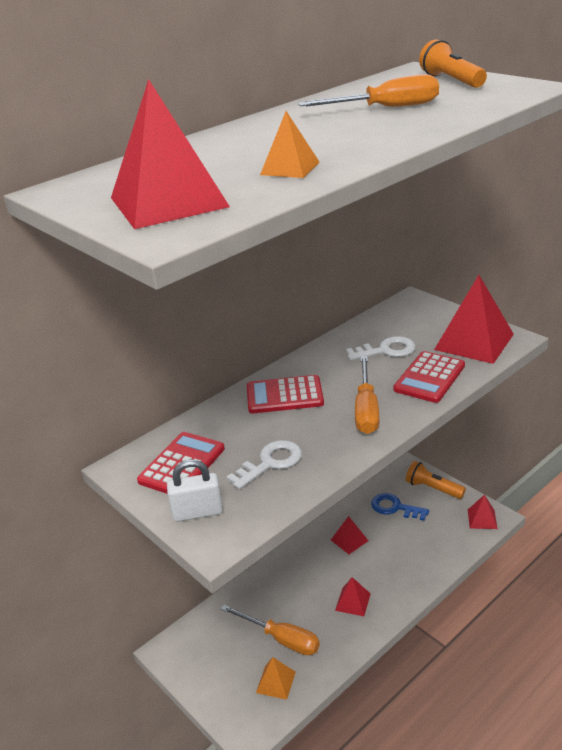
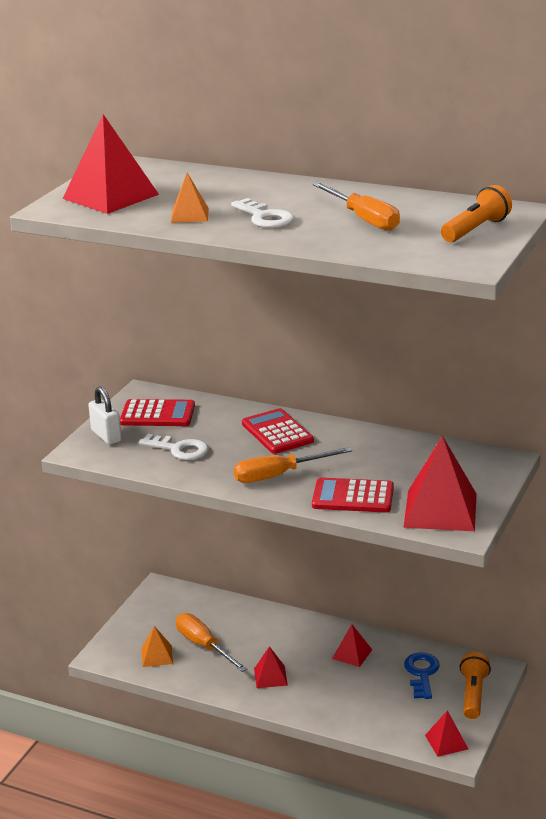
camera: 65 degrees right, 5 degrees down
(281, 639) = (204, 646): orange screwdriver -> orange screwdriver turned 135 degrees clockwise
(386, 350) = (388, 465): white key -> white key (265, 217)

